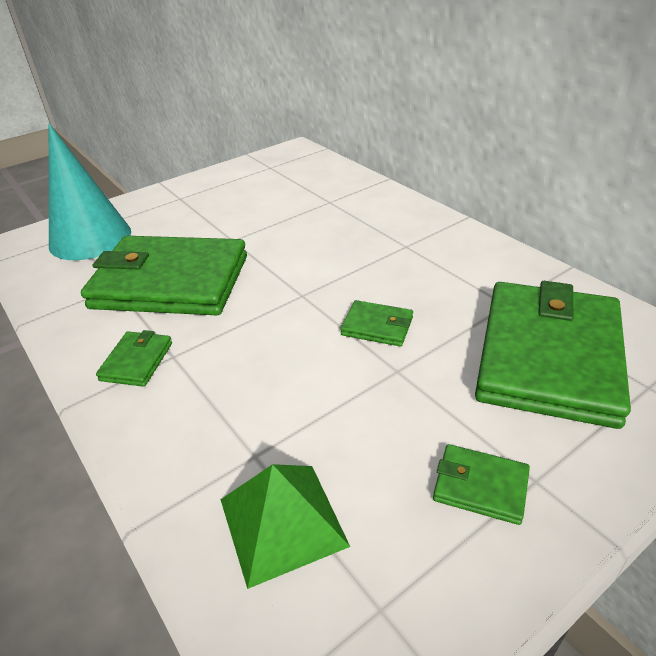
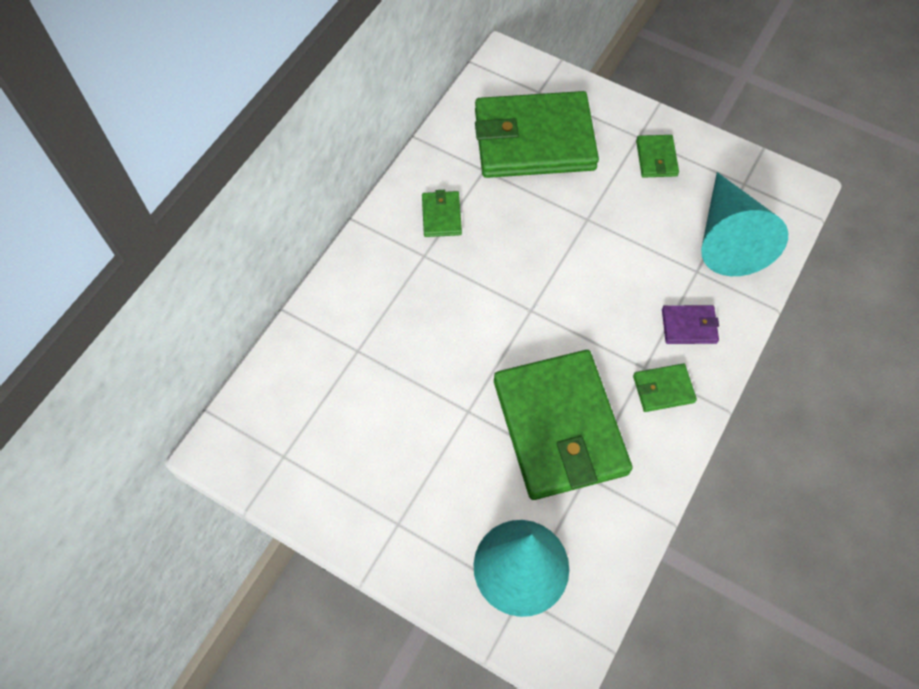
camera: 115 degrees left, 25 degrees up
(185, 413) = (689, 326): none -> purple wallet
(283, 522) = (728, 238): green pyramid -> turquoise cone
(377, 326) = (547, 243): green wallet -> green wallet (441, 216)

